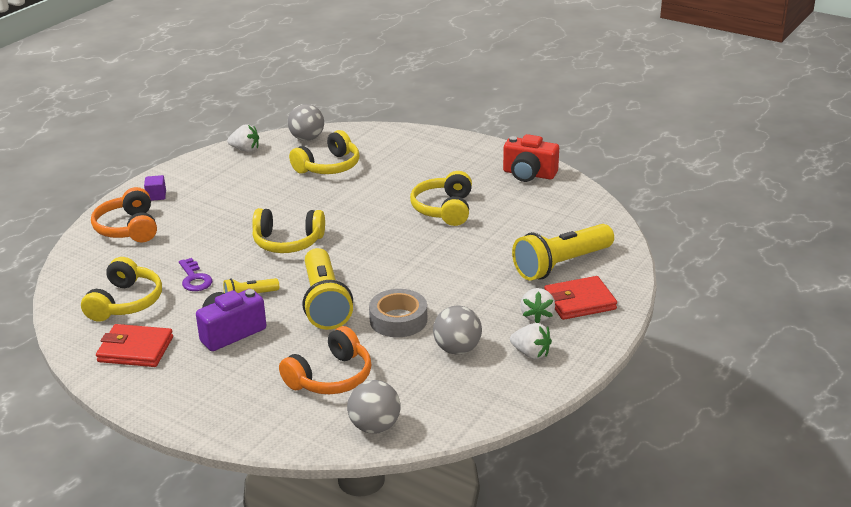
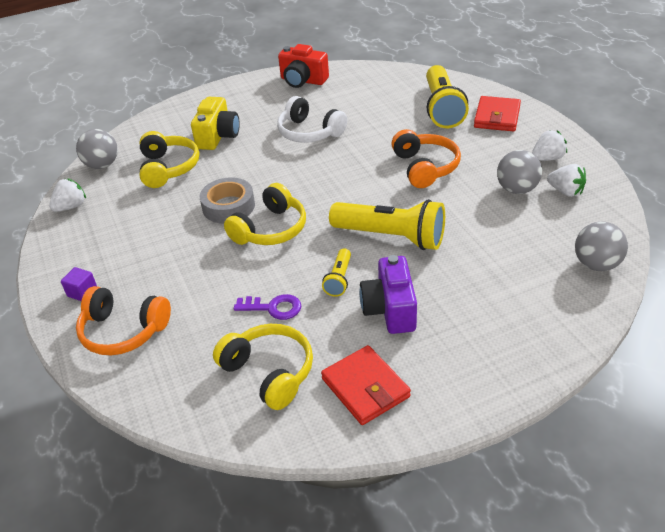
camera: 55 degrees left, 10 degrees up
(135, 349) = (365, 388): red wallet -> red wallet turned 75 degrees counterclockwise
(331, 377) = (509, 267): orange headphones -> orange headphones (425, 167)
(394, 169) = (218, 136): none -> yellow camera
(398, 320) = (452, 205): grey tape -> grey tape (228, 206)
(444, 209) = (309, 132): yellow headphones -> white headphones
(529, 174) = (303, 81): red camera -> red camera turned 60 degrees clockwise
(537, 316) = (500, 140): white strawberry -> white strawberry (565, 191)

